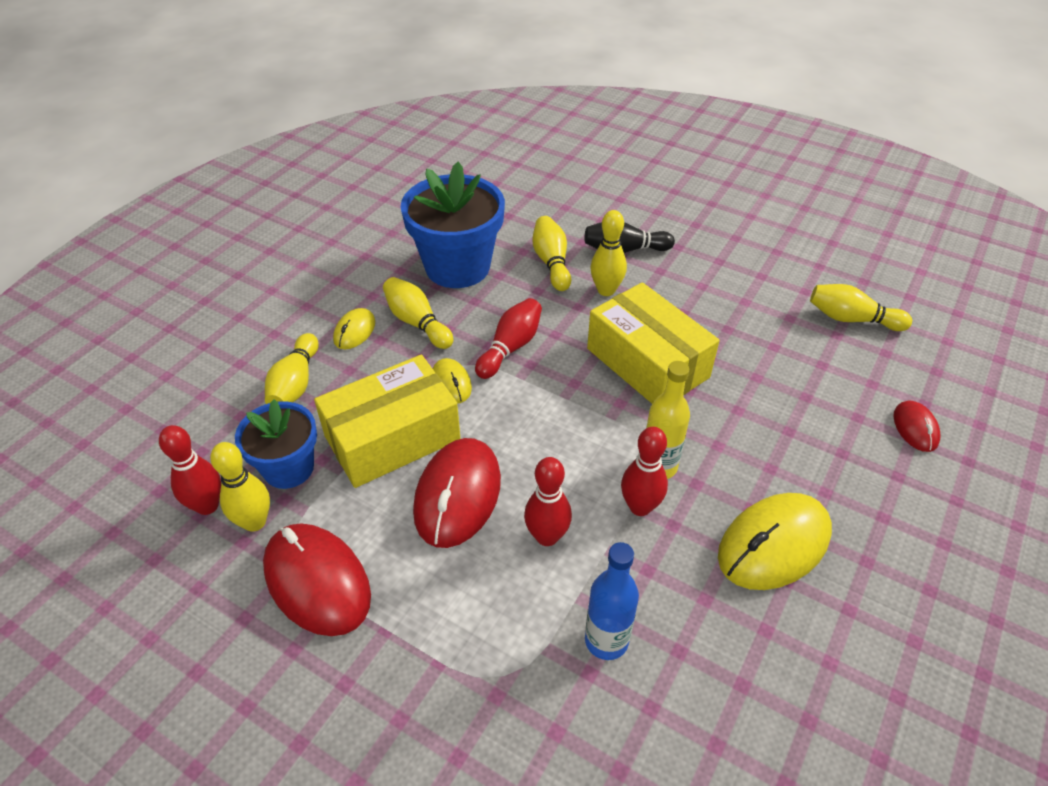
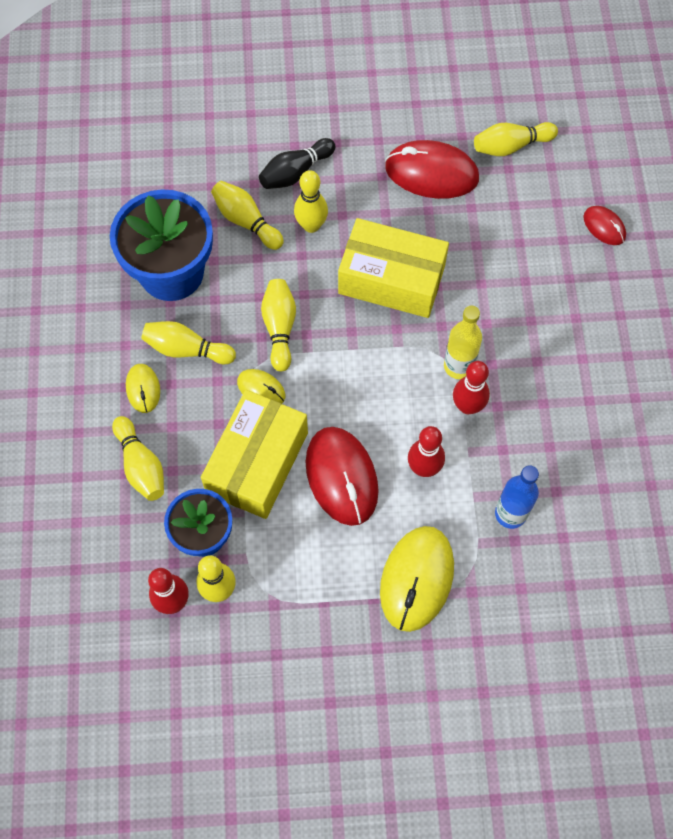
camera: 35 degrees left, 20 degrees up
(317, 581) = (301, 599): red mouse -> red mouse (431, 173)
(510, 347) = (279, 328): red bowling pin -> yellow bowling pin
(773, 545) = (567, 380): yellow mouse -> yellow mouse (417, 579)

